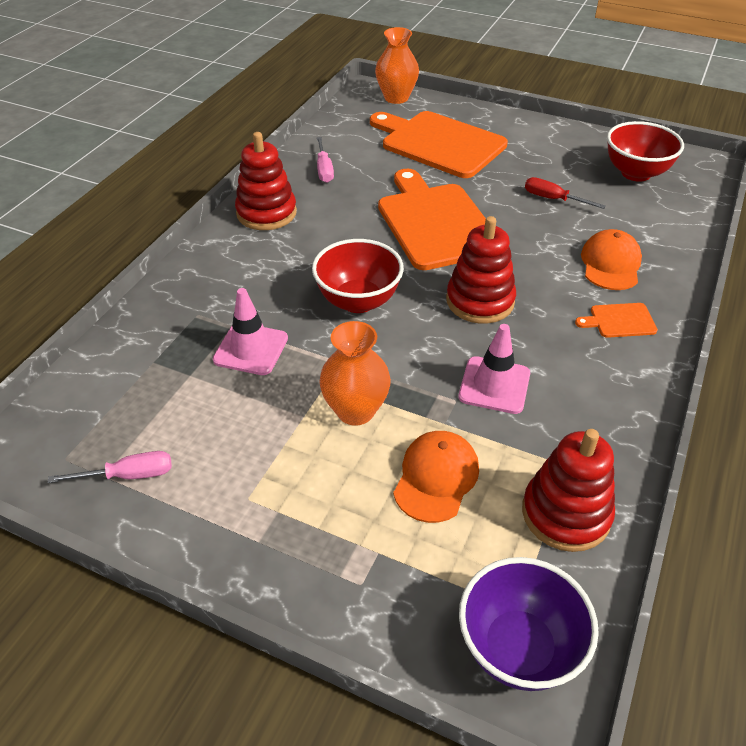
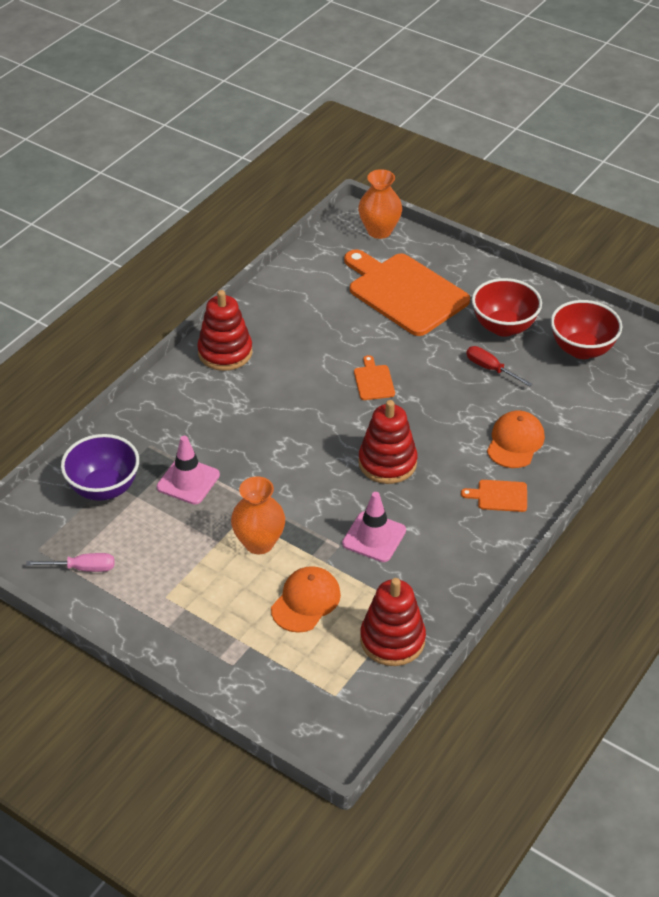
camera: 10 degrees right, 0 degrees up
(324, 170) = (287, 311): pink screwdriver -> none
(358, 301) = (285, 450): red bowl -> red bowl (503, 327)
(435, 223) = (373, 381): orange cutting board -> orange cutting board, size x0.42
(518, 648) = (327, 718): purple bowl -> purple bowl (104, 488)

